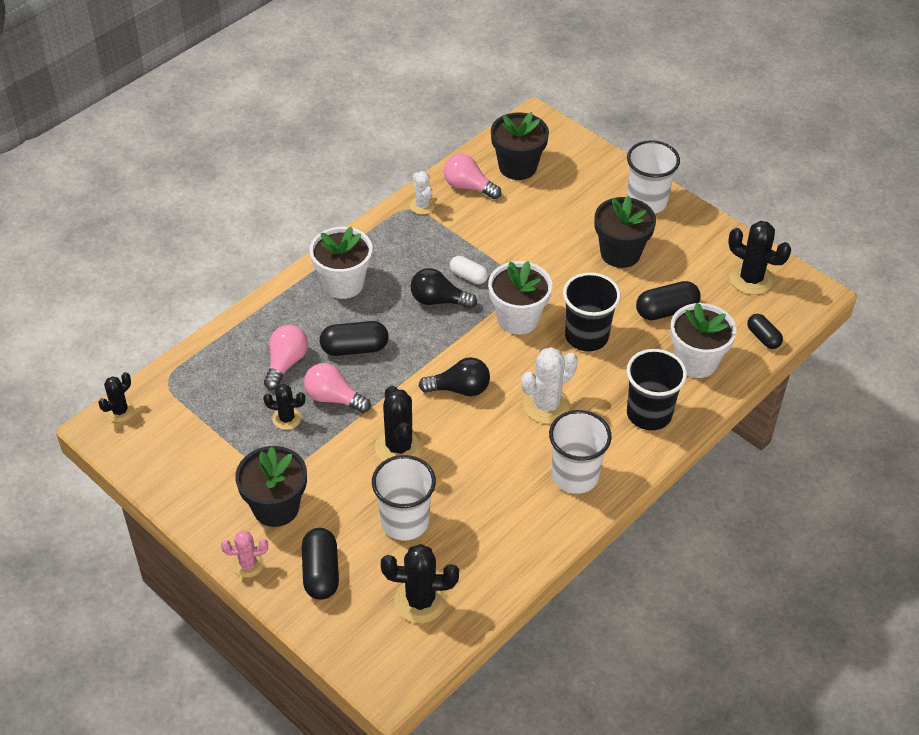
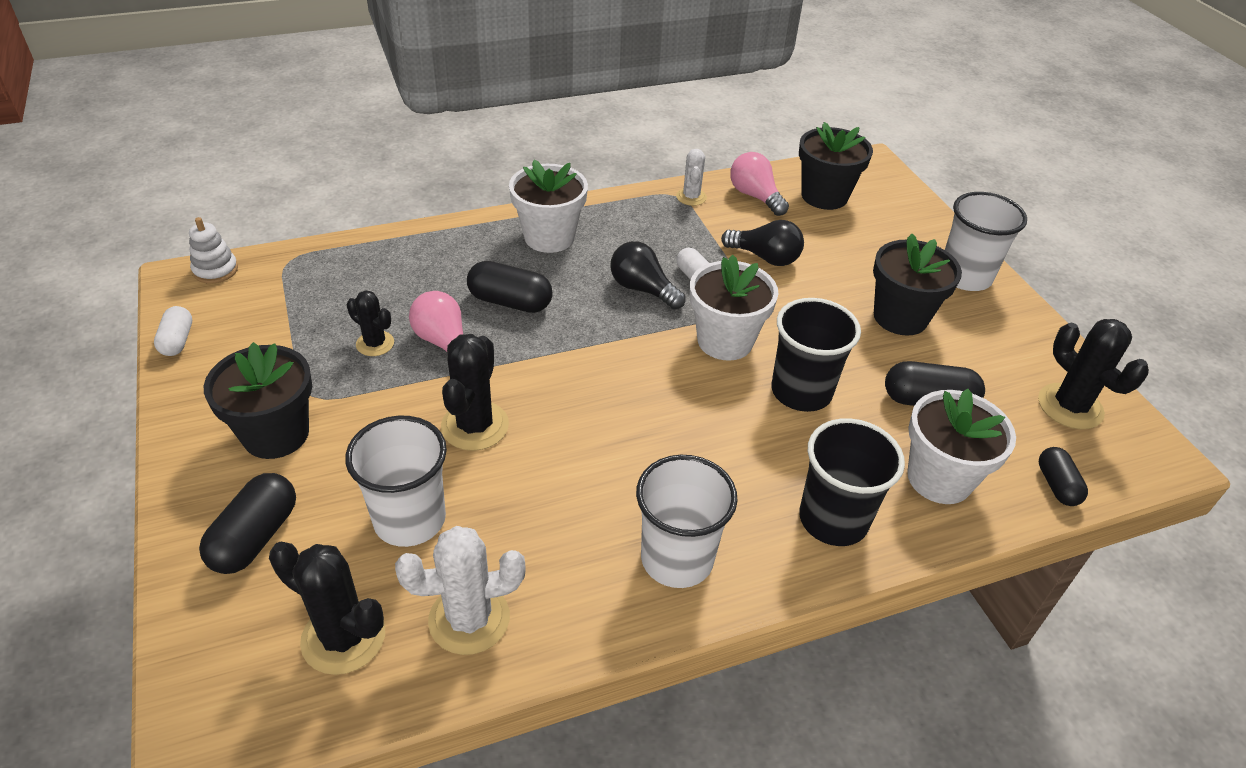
camera: 25 degrees right, 5 degrees down
(120, 411) = (215, 270): black cactus -> white stacking toy
(146, 474) = (177, 341): none -> white capsule
(248, 564) = (184, 487): pink cactus -> none
(286, 363) = (423, 289): pink light bulb -> none
(459, 389) = (598, 390): black light bulb -> black light bulb (765, 257)
(546, 405) = (696, 452): white cactus -> white cactus (469, 619)

